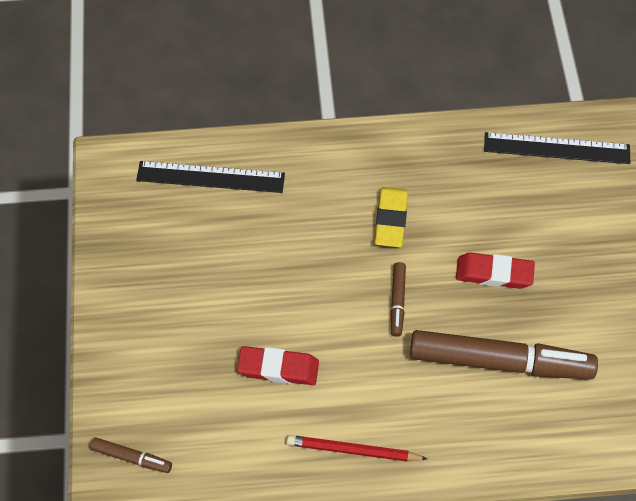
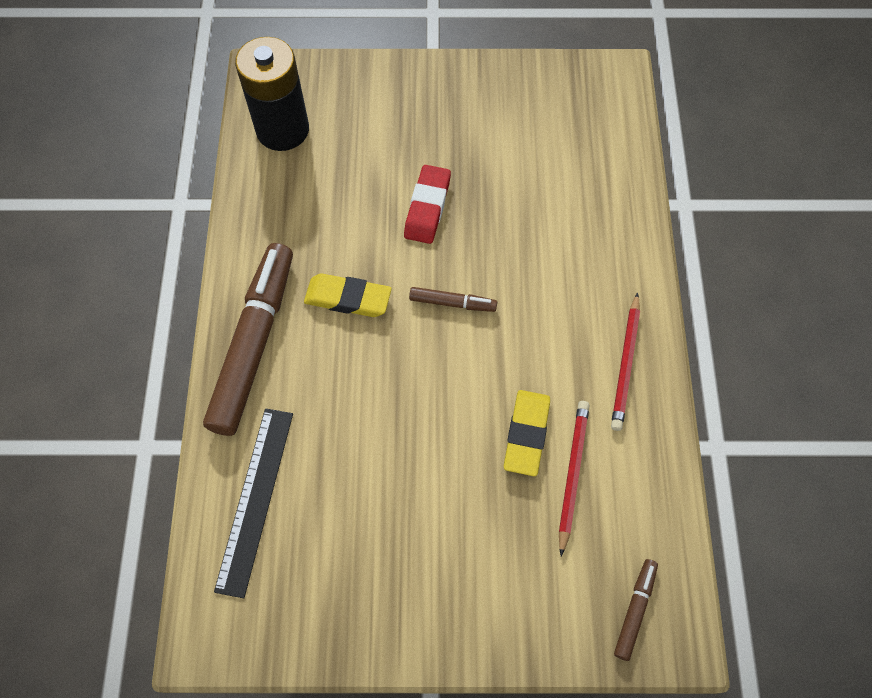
camera: 85 degrees left, 5 degrees up
(245, 406) = (572, 474): none -> red pencil
(278, 368) = (526, 434): red eraser -> yellow eraser
(500, 362) = (530, 216): brown marker -> brown marker (254, 343)
(556, 148) = (282, 130): black ruler -> black battery

